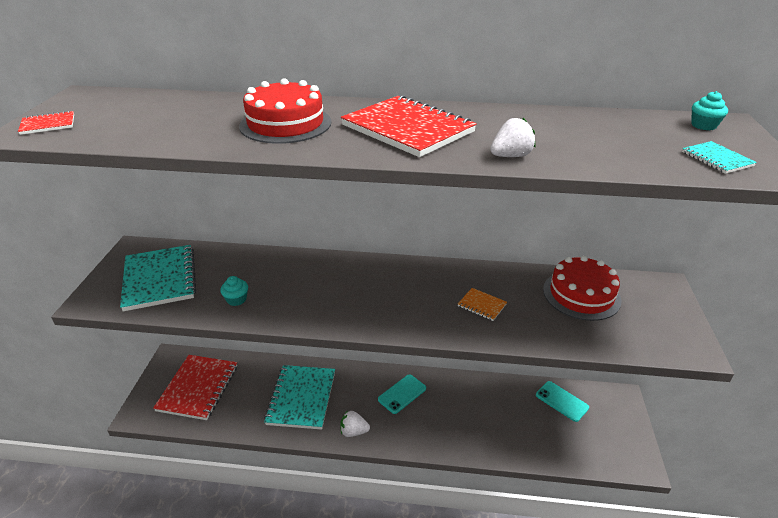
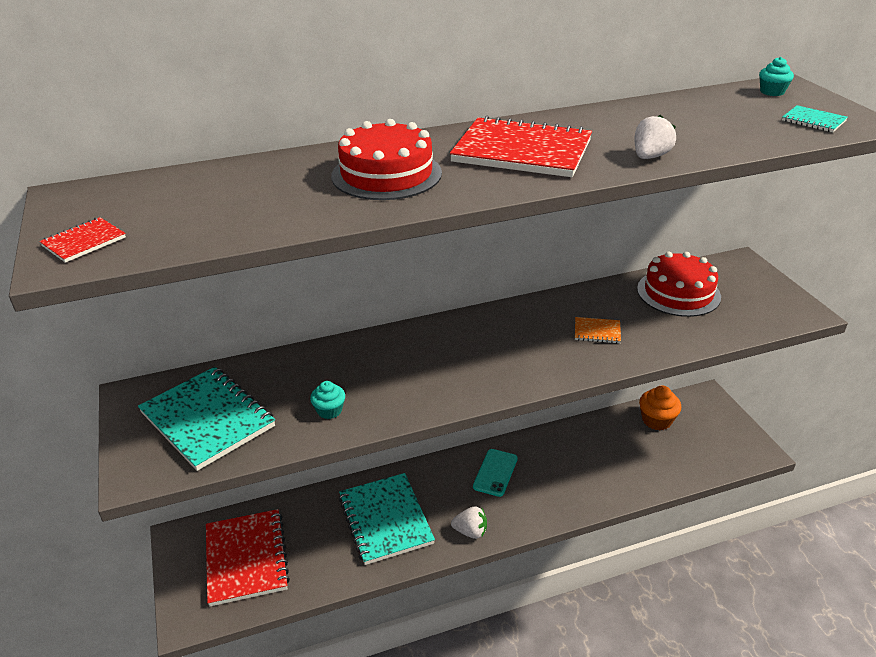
camera: 25 degrees left, 0 degrees up
(353, 431) = (470, 531): white strawberry -> white strawberry turned 150 degrees counterclockwise
(561, 401) = (656, 420): turquoise phone -> orange cupcake

